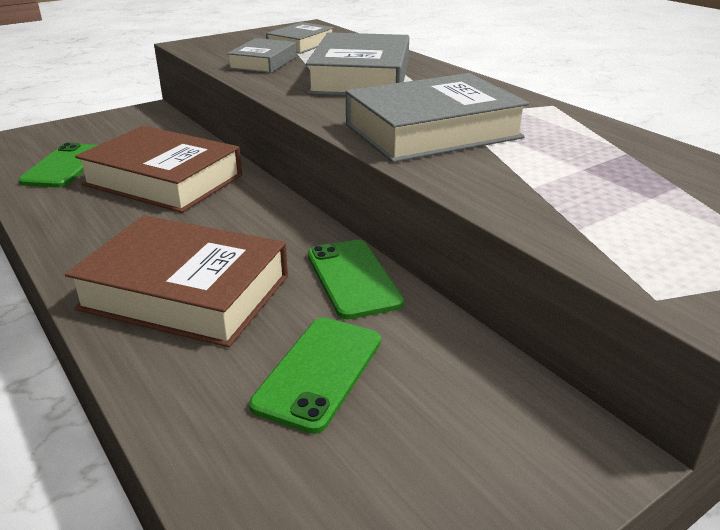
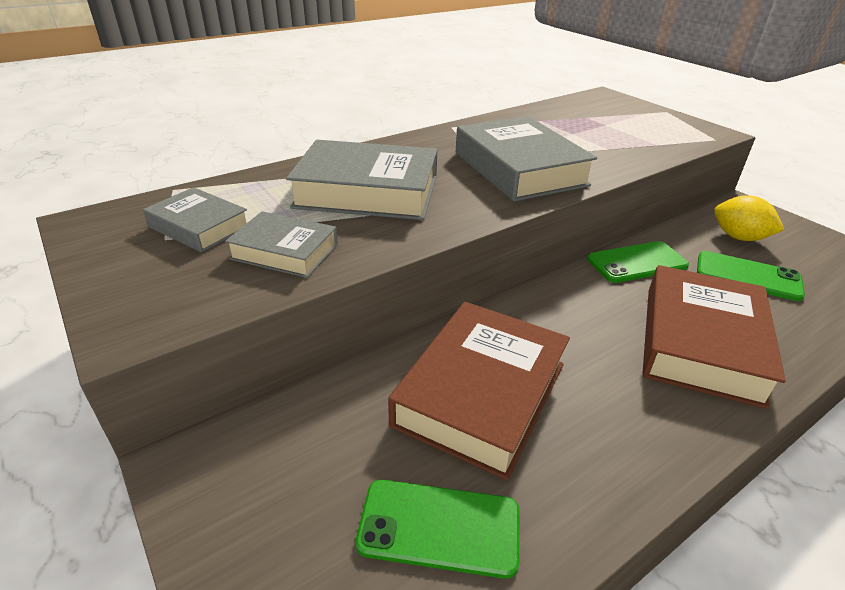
camera: 90 degrees left, 5 degrees up
(445, 401) = (739, 237): none -> yellow lemon

